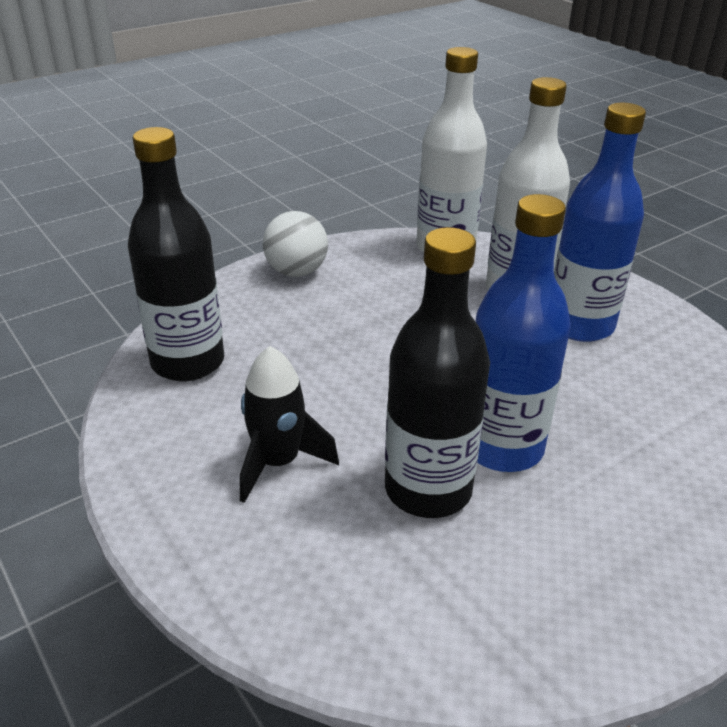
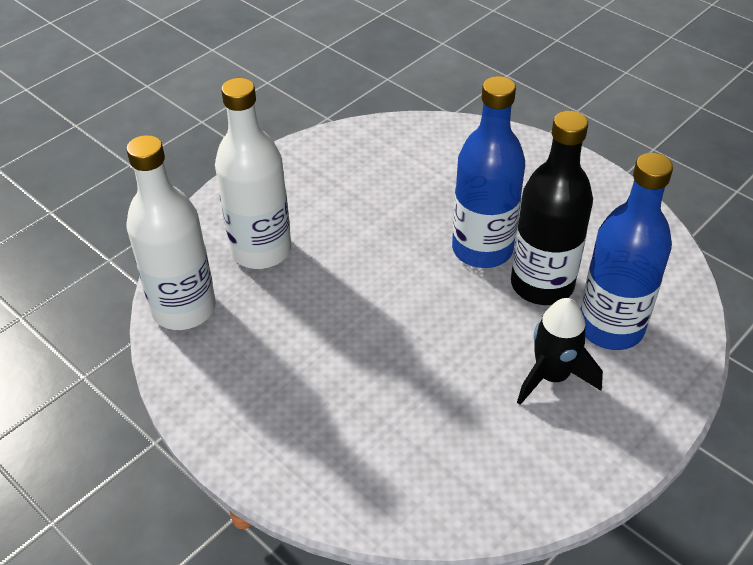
camera: 100 degrees left, 10 degrees up
(188, 362) = (446, 483): black bottle -> none
(296, 272) = (255, 431): white ball -> none
(580, 325) = (310, 210): blue bottle -> blue bottle (610, 327)

